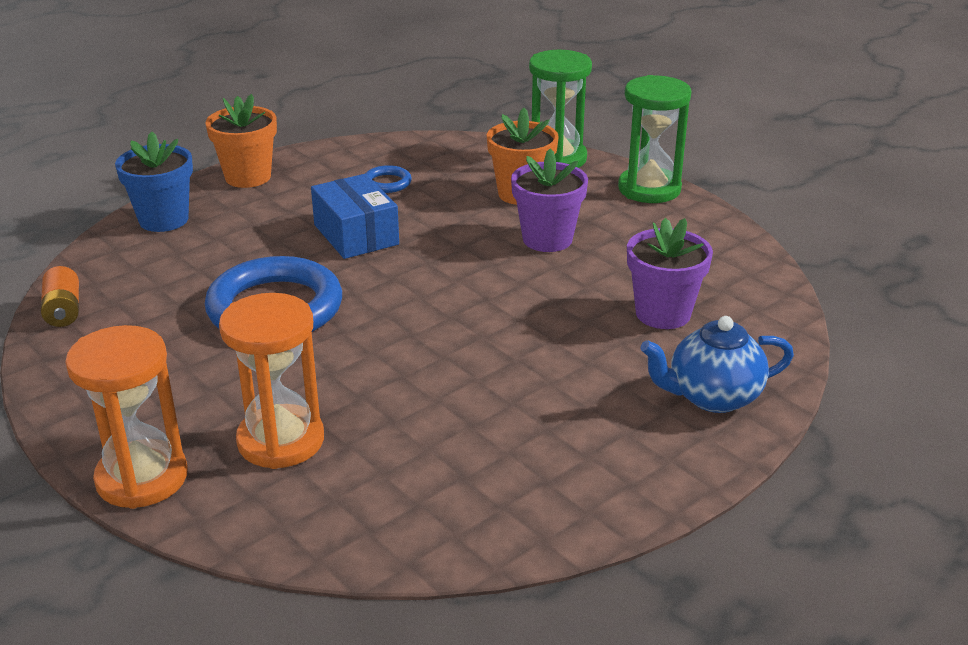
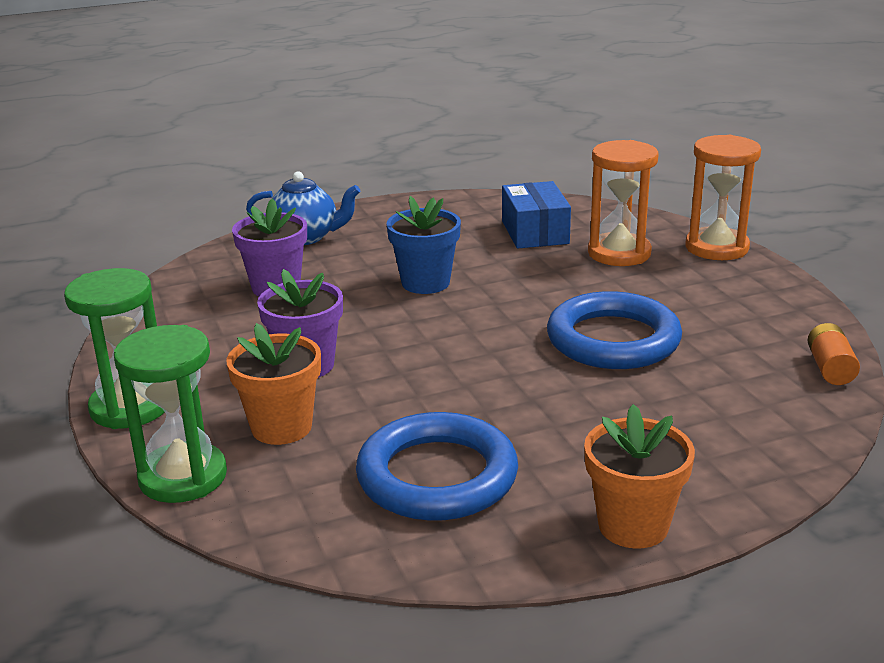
camera: 160 degrees left, 5 degrees down
(163, 220) = (748, 467): blue flower pot -> blue flower pot (425, 283)
(356, 234) = (508, 404): blue box -> blue box (535, 232)
(387, 183) = (437, 476): blue ring -> blue ring, size x2.33

